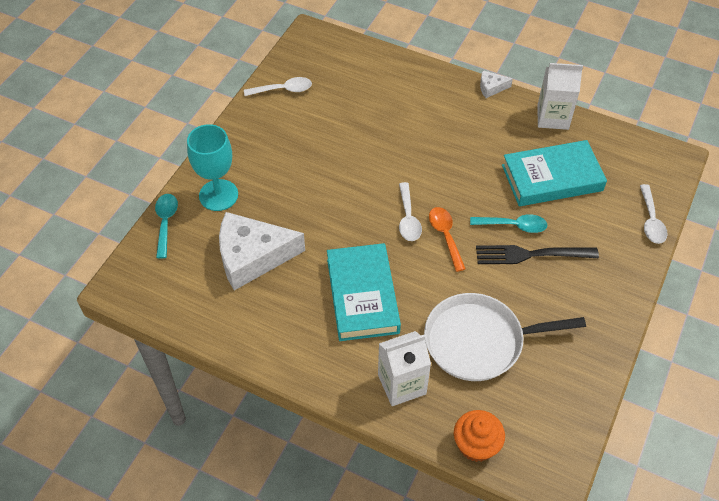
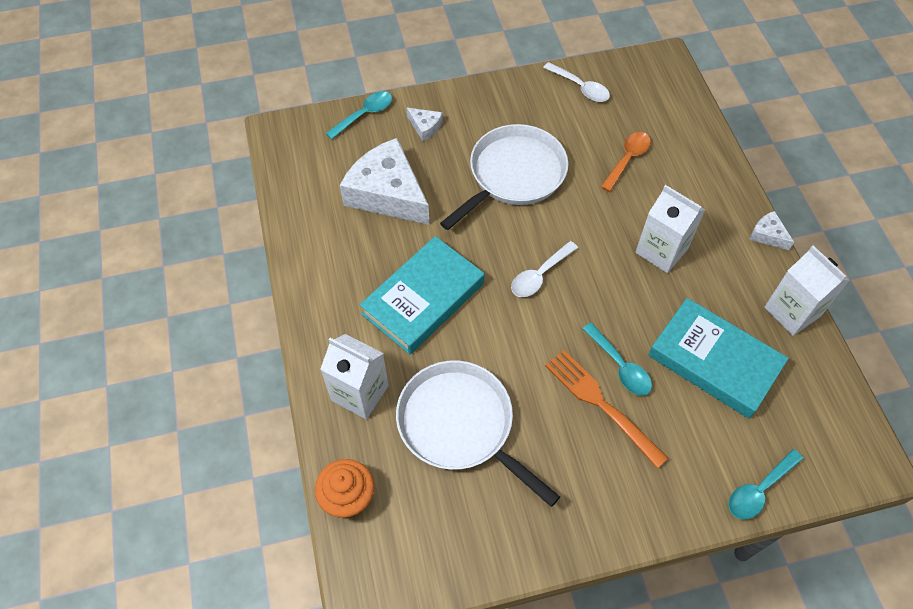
camera: 50 degrees right, 5 degrees up
(218, 195) = (425, 127): turquoise goblet -> white cheese
(314, 175) = (513, 174): none -> white pan
(445, 236) = (550, 318): orange spoon -> orange spoon (627, 159)
(452, 144) = (661, 250): none -> white carton
(531, 254) = (601, 404): black fork -> orange fork
(651, 221) = (759, 490): white spoon -> turquoise spoon

